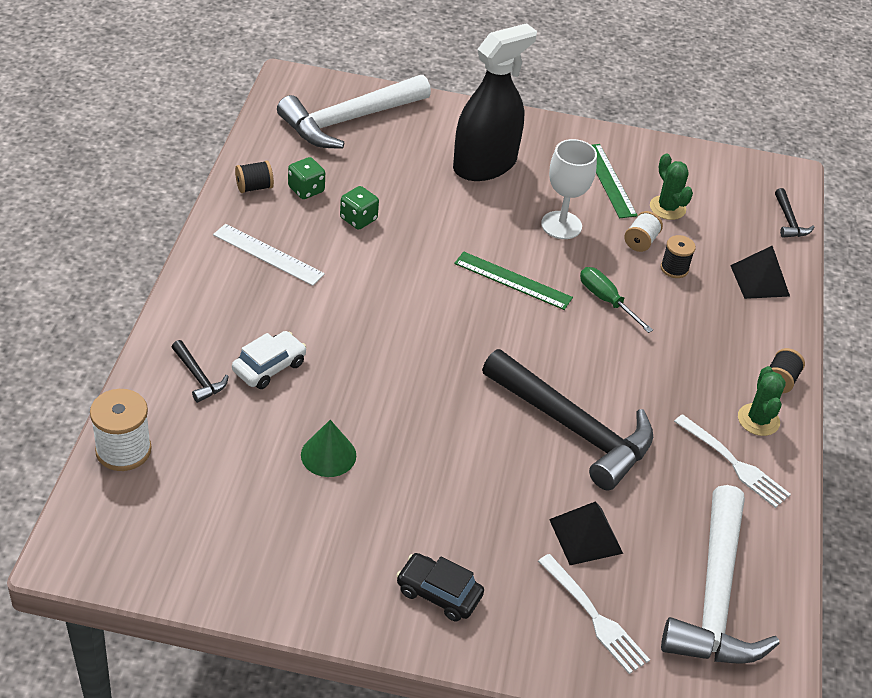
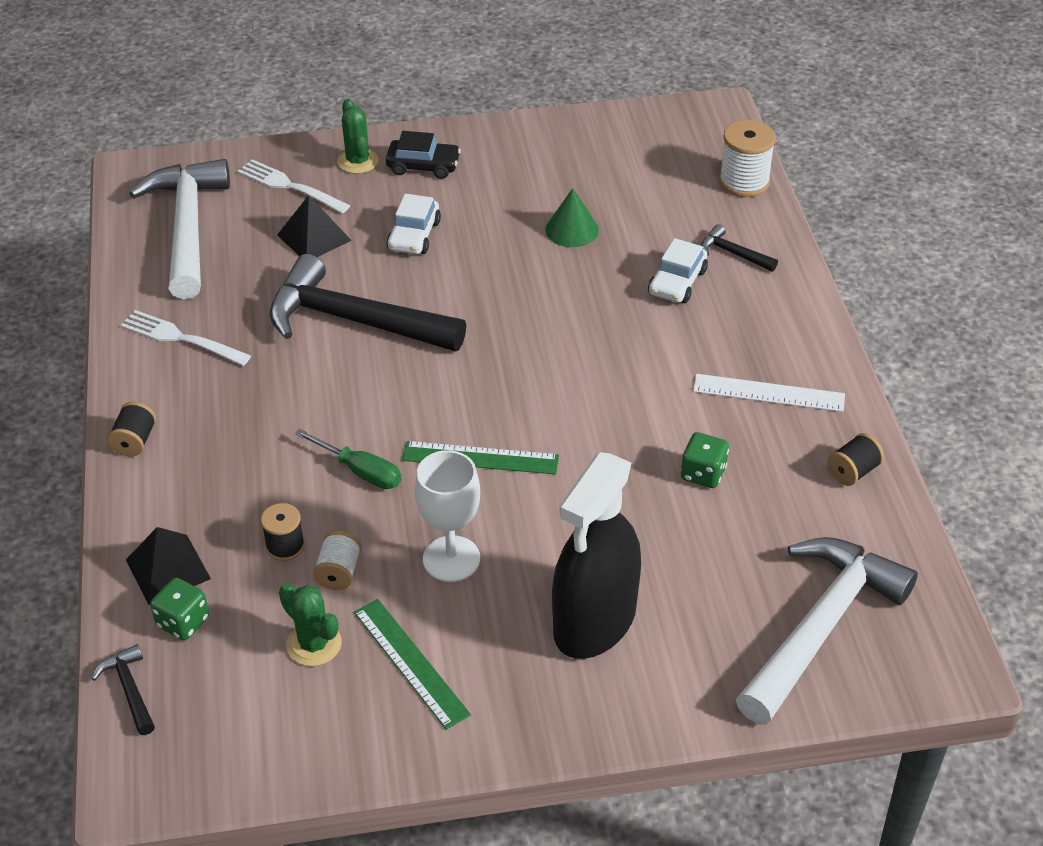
camera: 165 degrees right, 0 degrees up
(306, 190) = (792, 491): green dice -> green dice (183, 622)
(484, 502) = (414, 235): none -> white car
(758, 420) = (158, 389): green cactus -> green cactus (358, 161)

